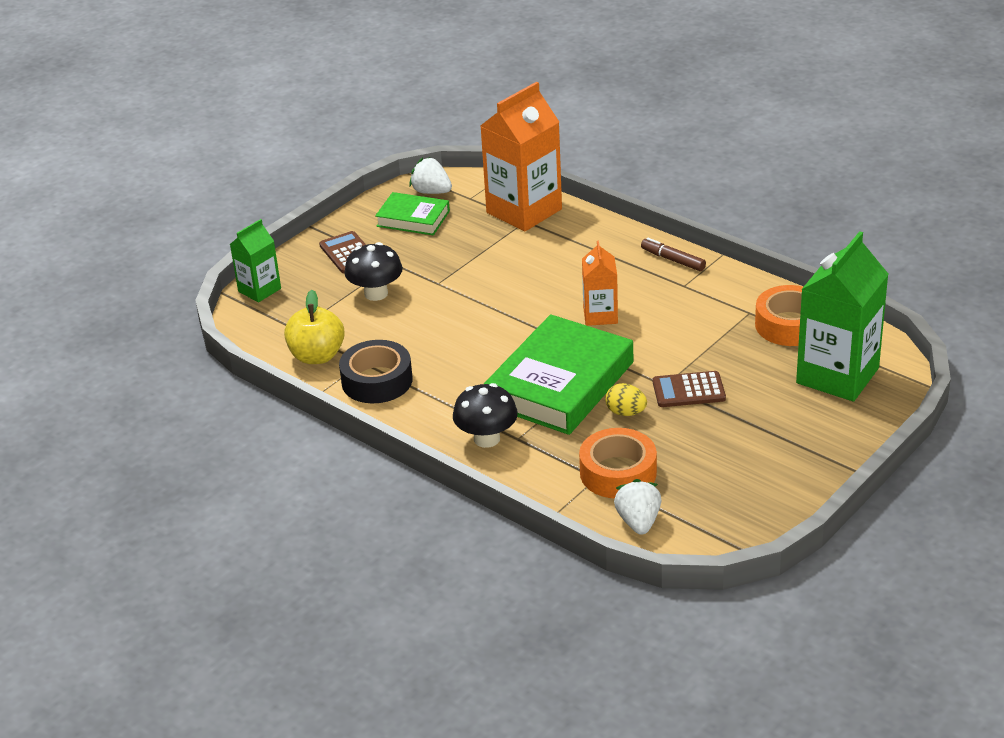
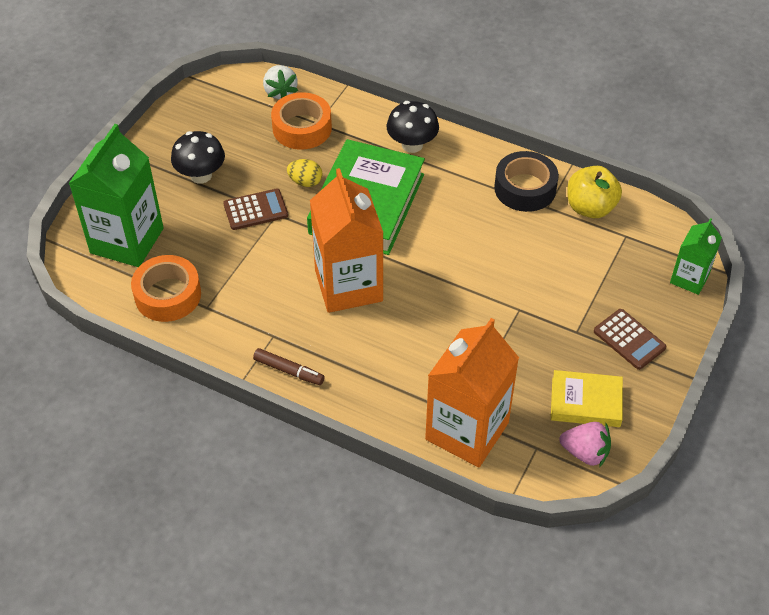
camera: 165 degrees right, 15 degrees up
(376, 293) = (573, 287): black mushroom -> black mushroom (201, 175)
(413, 219) = (585, 402): green book -> yellow book
(431, 192) = (585, 452): white strawberry -> pink strawberry
(600, 315) = (348, 285): orange carton -> orange carton, size x1.84

